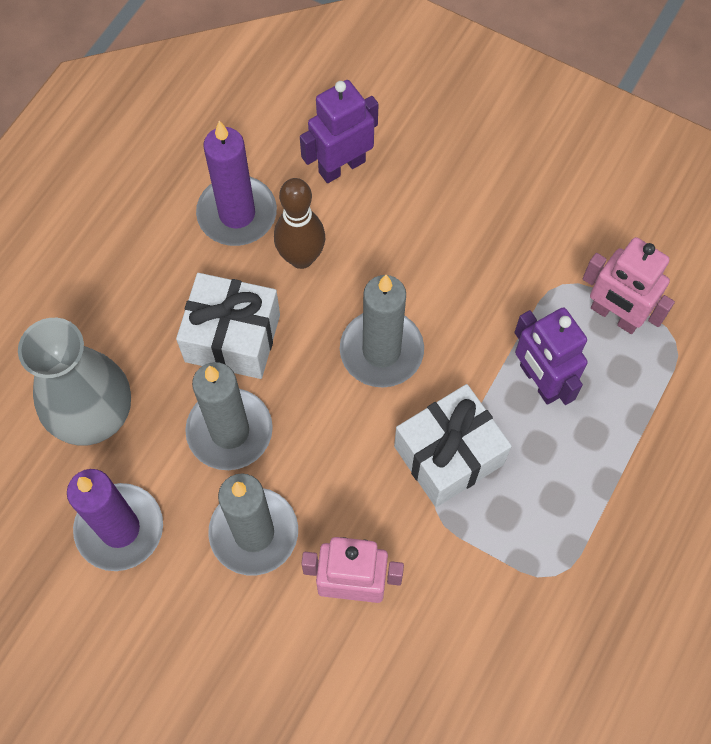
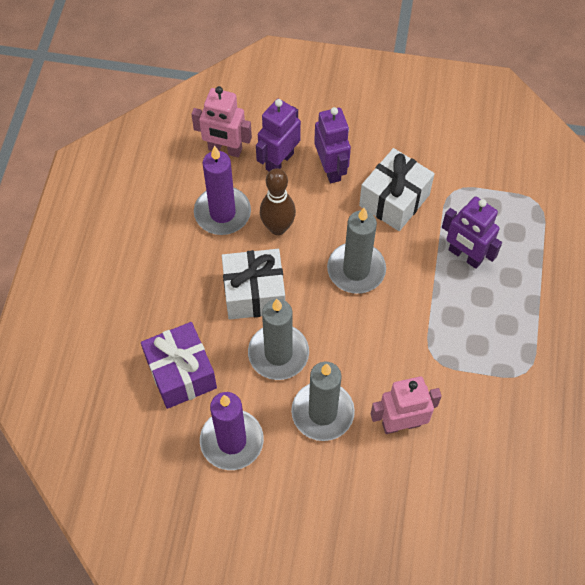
camera: 20 degrees left, 5 degrees down
(93, 414) = (181, 373): grey vase -> purple gift
(406, 199) = (331, 169): none -> purple robot
(449, 455) = (427, 321): white gift -> white gift (394, 200)
(614, 315) = (494, 200): pink robot -> pink robot (225, 149)

